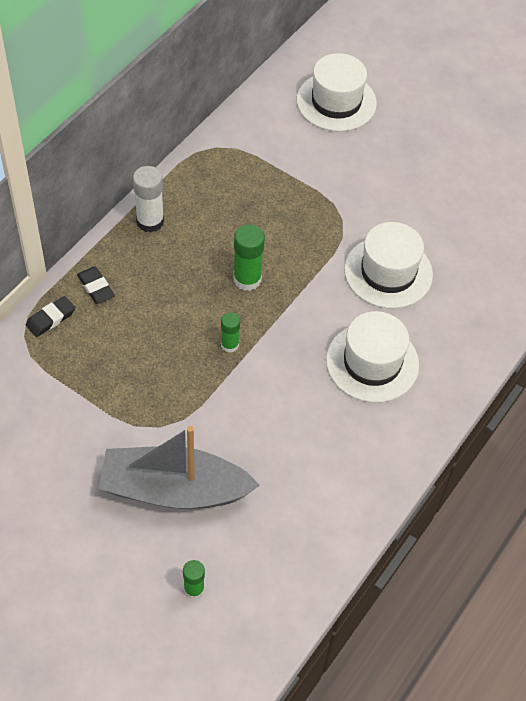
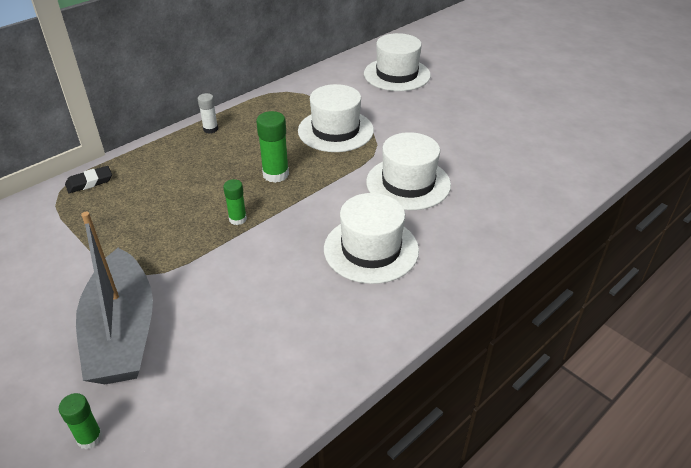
camera: 15 degrees right, 15 degrees down
(96, 287) = (141, 166): black eraser -> none
(150, 221) = (210, 129): white glue stick -> white glue stick, size x0.62
(174, 490) = (122, 332): grey boat -> grey boat turned 120 degrees counterclockwise
(291, 205) = (335, 130): none -> white hat

